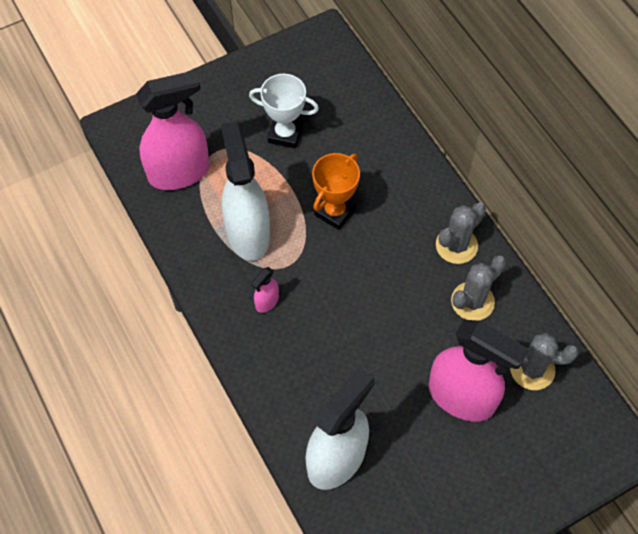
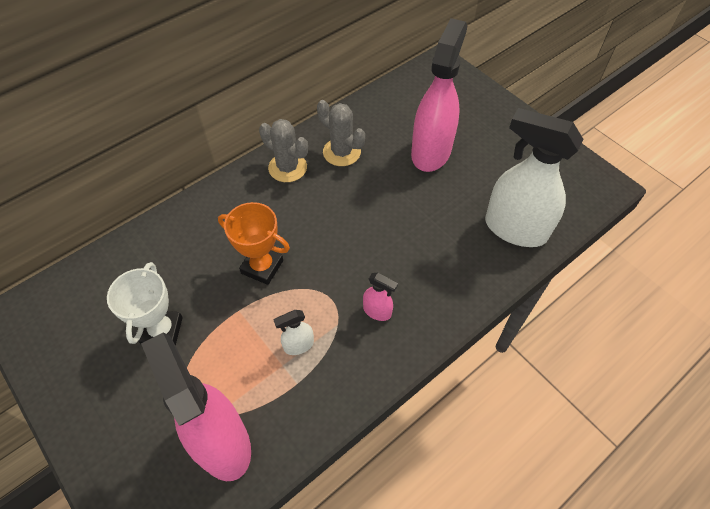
camera: 100 degrees left, 5 degrees down
(248, 233) = (298, 345): white spray bottle -> white spray bottle, size x0.43
(532, 369) = (394, 112): grey cactus -> none

